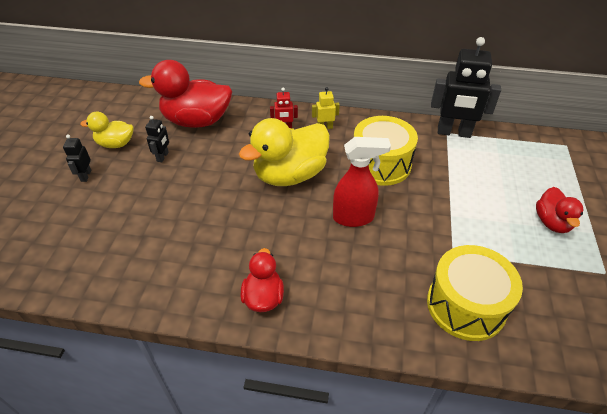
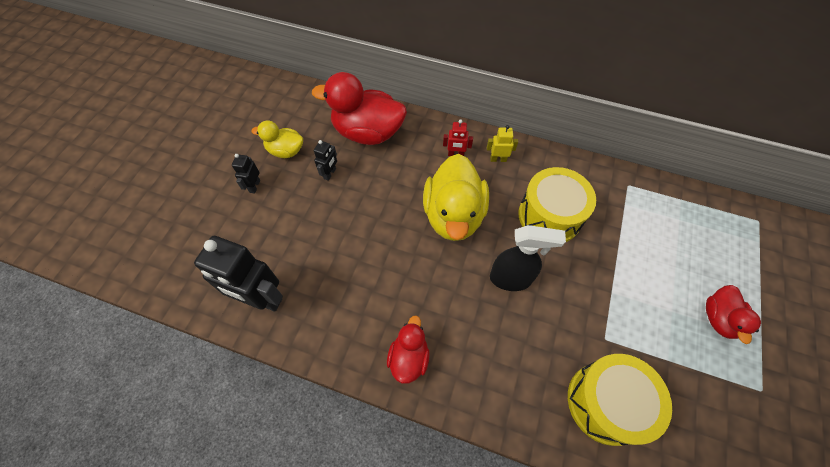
camera: 10 degrees right, 15 degrees up
(290, 175) = (453, 215): yellow duck -> yellow duck turned 60 degrees counterclockwise
(354, 218) = (511, 279): red spray bottle -> black spray bottle
(454, 133) = (635, 186): black robot -> black robot (261, 299)

